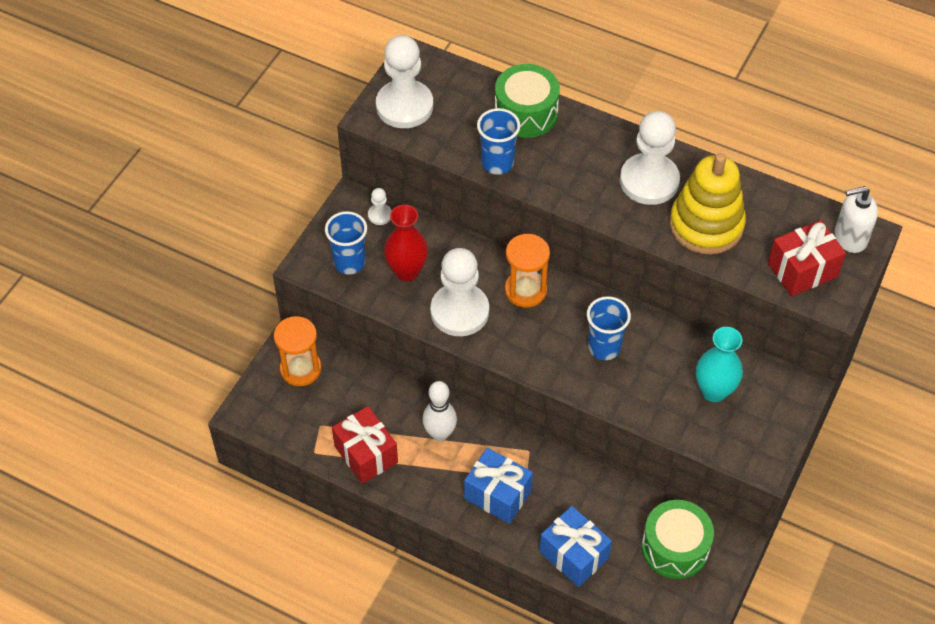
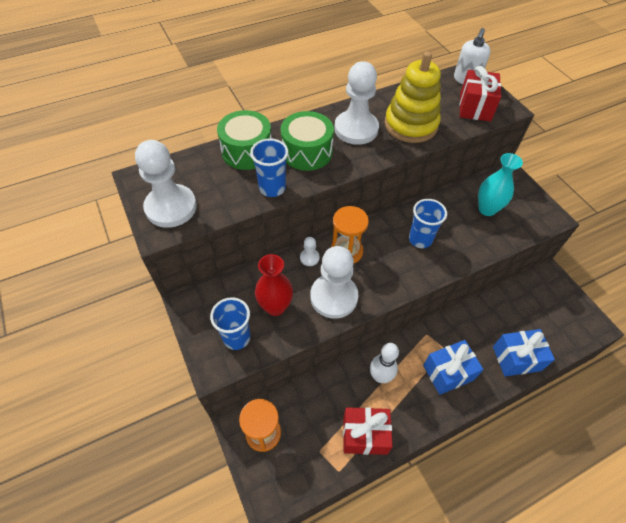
camera: 55 degrees left, 0 degrees up
(380, 215) = (215, 293): white pawn -> white pawn (309, 258)
(675, 547) = (538, 303): green drum -> green drum (307, 152)

